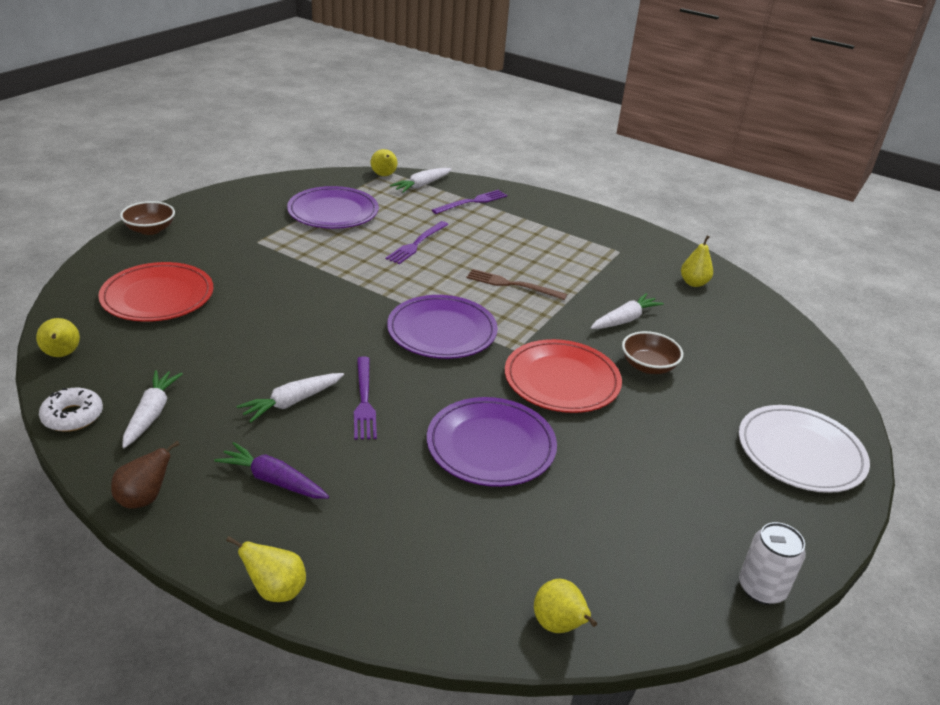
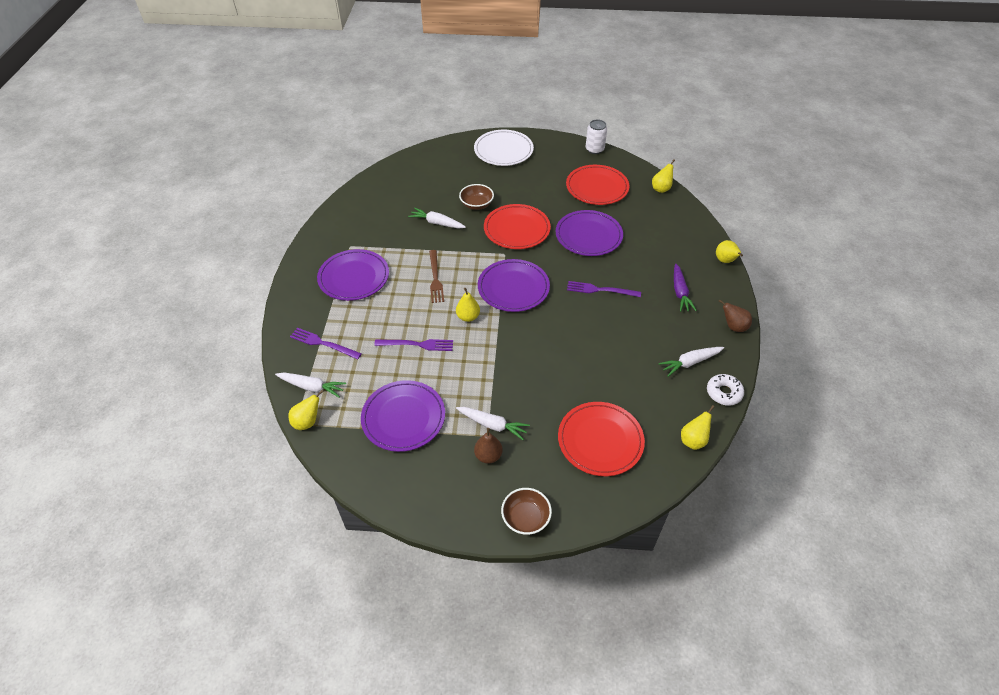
camera: 115 degrees left, 15 degrees up
(235, 235) = (488, 456): none -> brown pear
(292, 402) = (628, 315): white carrot -> white carrot (492, 425)
(364, 400) = (600, 290): purple fork -> purple fork turned 135 degrees counterclockwise
(559, 239) = (354, 277): none -> purple plate
(619, 523) = (597, 187): none -> red plate
(693, 283) = (369, 207): yellow pear -> yellow pear (468, 317)

